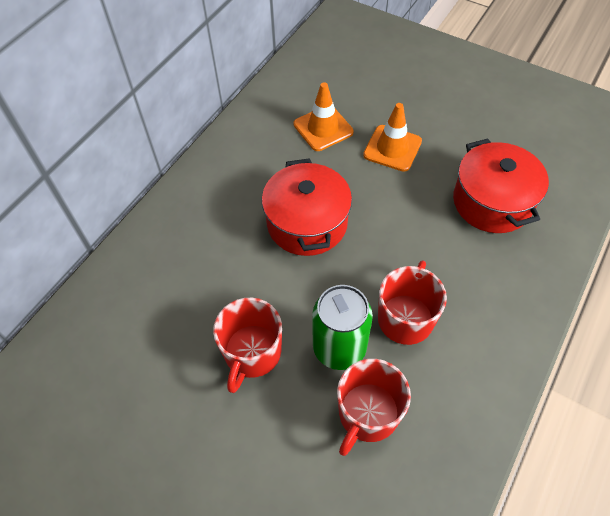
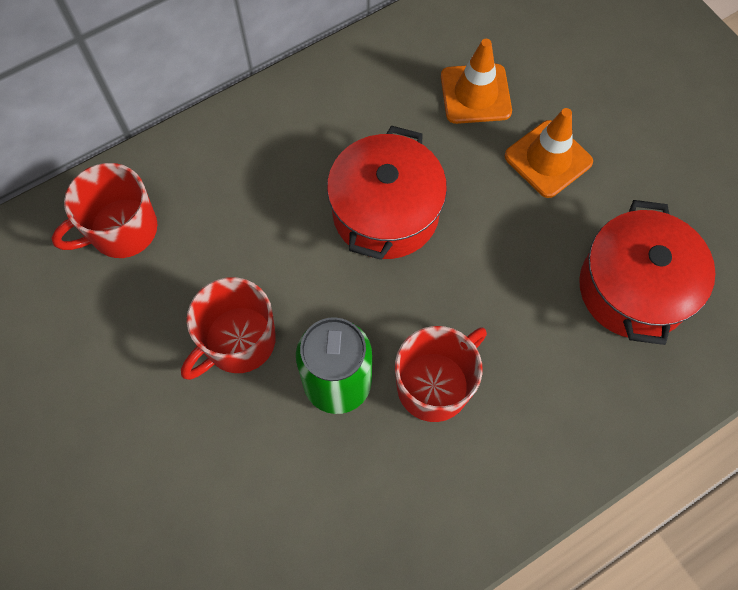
camera: 25 degrees right, 10 degrees up
(367, 414) = (326, 474): red mug -> red mug (122, 230)

